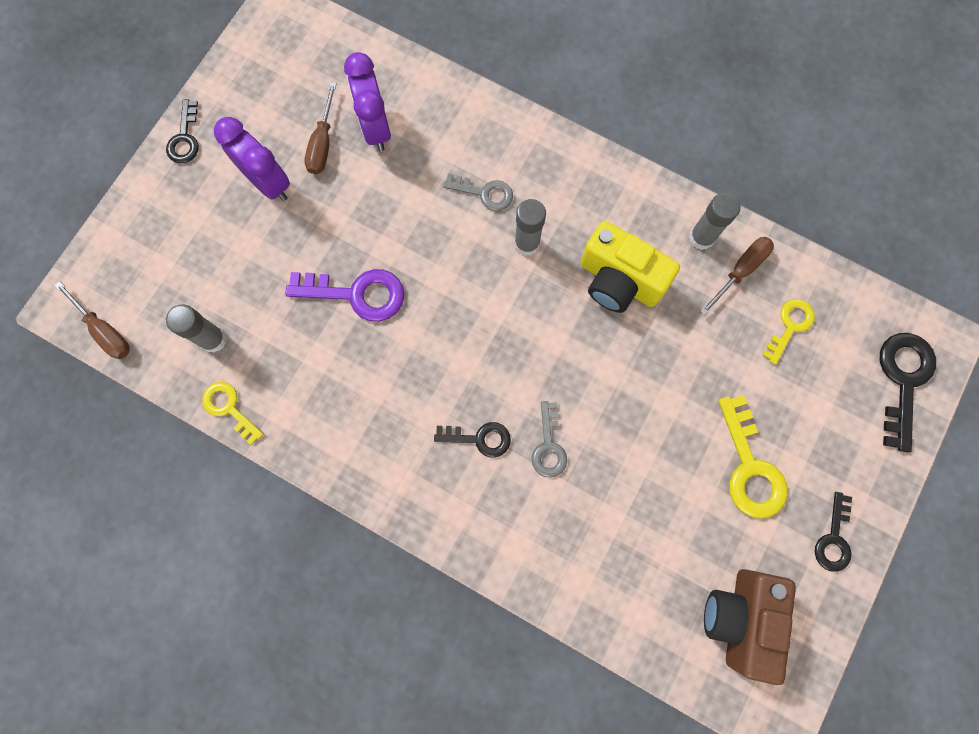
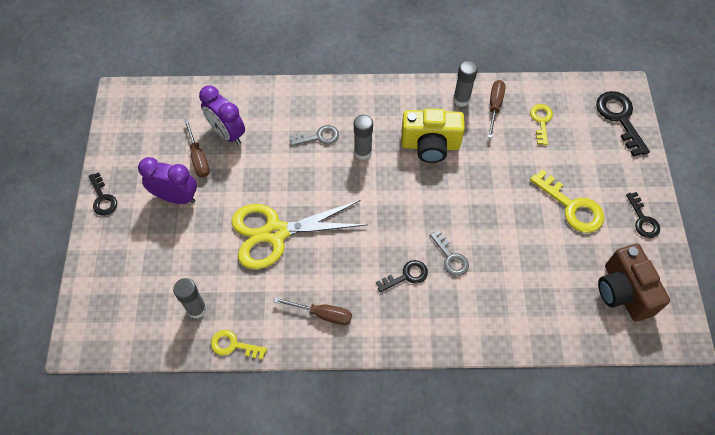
camera: 30 degrees left, 15 degrees down
(104, 330) = (116, 343): brown screwdriver -> brown screwdriver (322, 314)
(357, 294) = (275, 233): purple key -> yellow scissors

